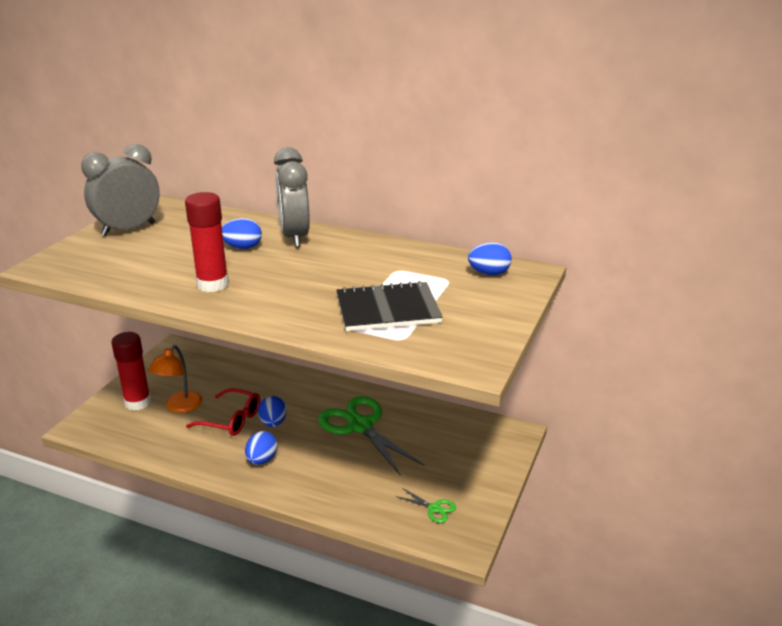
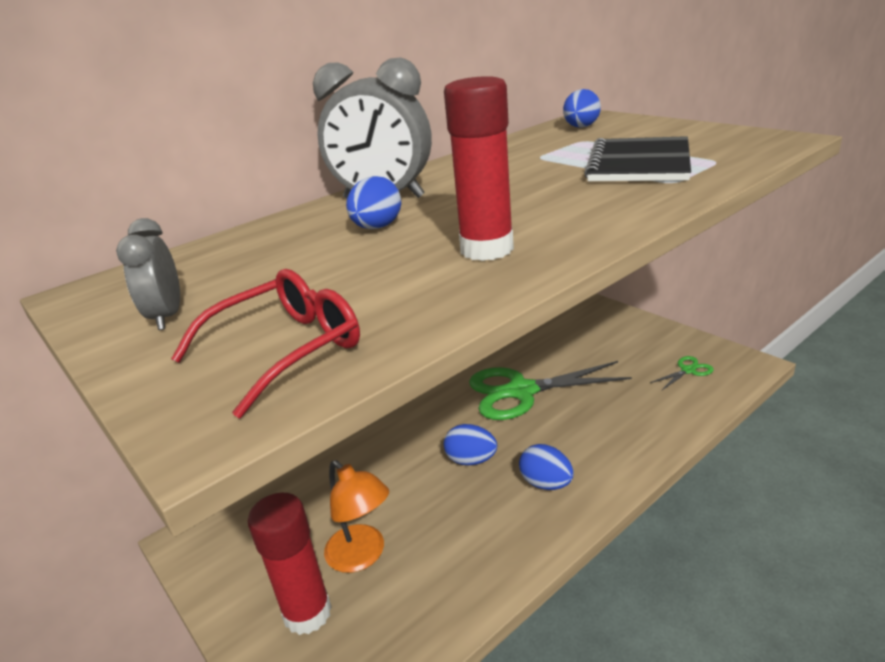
camera: 60 degrees left, 0 degrees up
(128, 229) = (167, 317): grey clock -> grey clock, size x0.53
(231, 420) = (437, 500): red glasses -> red glasses (286, 350)

